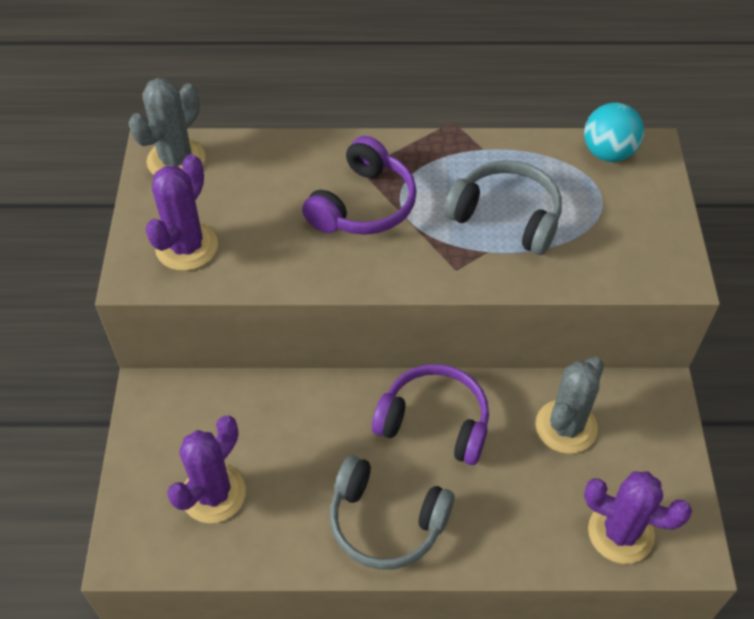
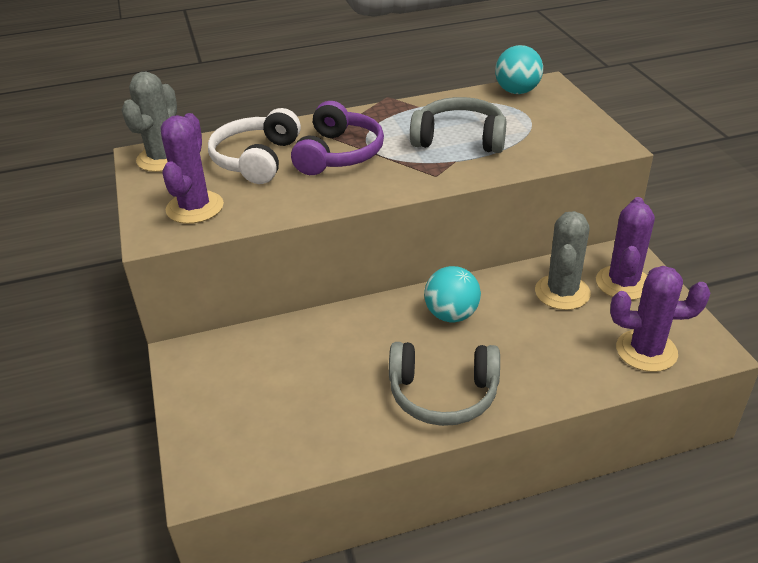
camera: 15 degrees left, 15 degrees down
(213, 494) = (273, 414): purple cactus -> purple cactus (623, 283)
(273, 189) = (256, 159): none -> white headphones
(434, 422) = (451, 315): purple headphones -> turquoise ball

